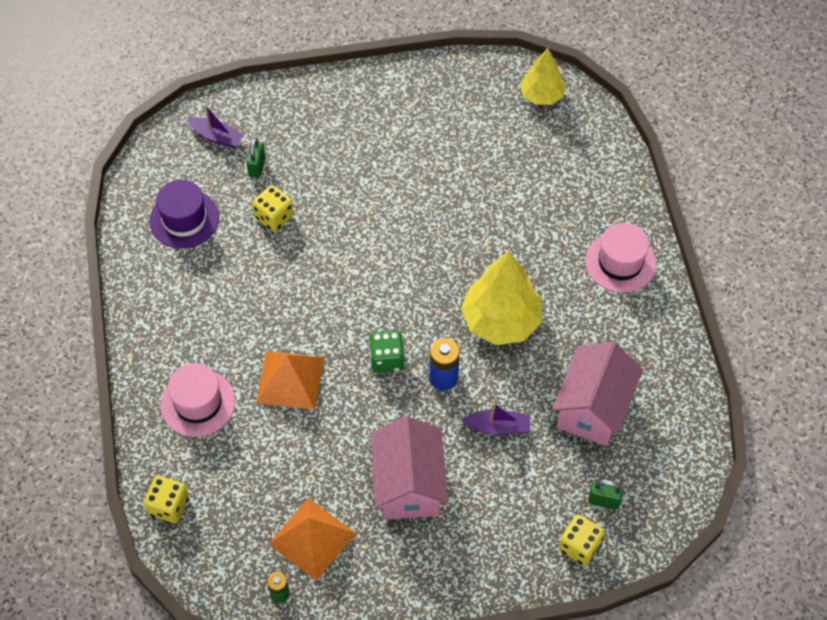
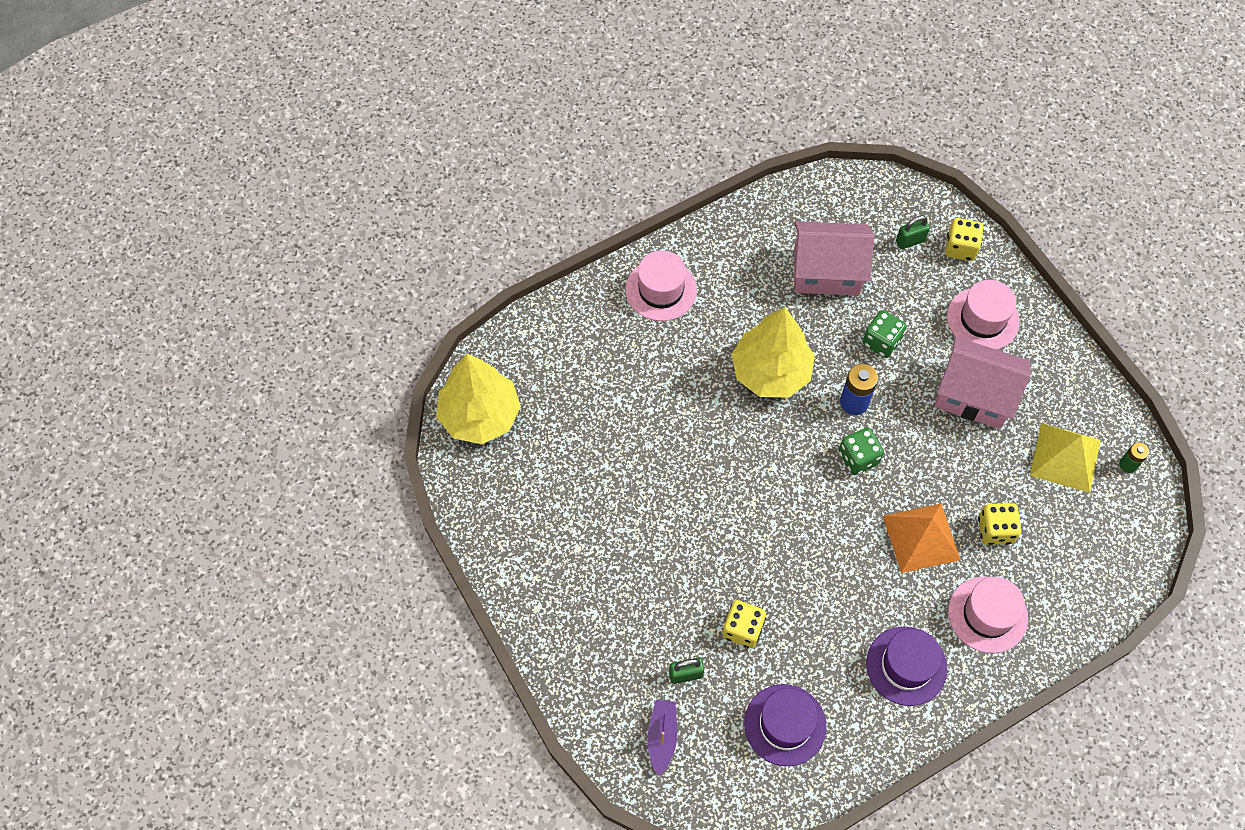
camera: 110 degrees left, 5 degrees up
(169, 506) = (1102, 595): yellow dice -> yellow dice (995, 530)
(186, 322) = (906, 666): none -> purple hat
(312, 539) = (1065, 457): orange pyramid -> yellow pyramid
(409, 485) = (974, 395): pink house -> pink house turned 45 degrees clockwise
(489, 531) = (982, 319): none -> pink hat
(498, 427) = (881, 342): purple boat -> green dice
(541, 95) = (480, 415): yellow tree -> yellow tree, size x1.63
(604, 501) = (910, 241): green padlock -> green padlock turned 75 degrees clockwise

